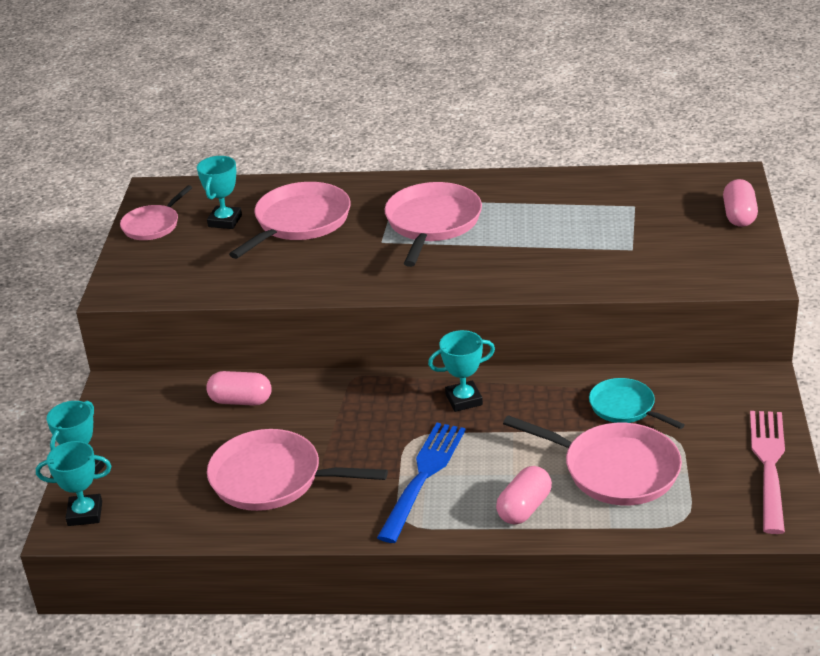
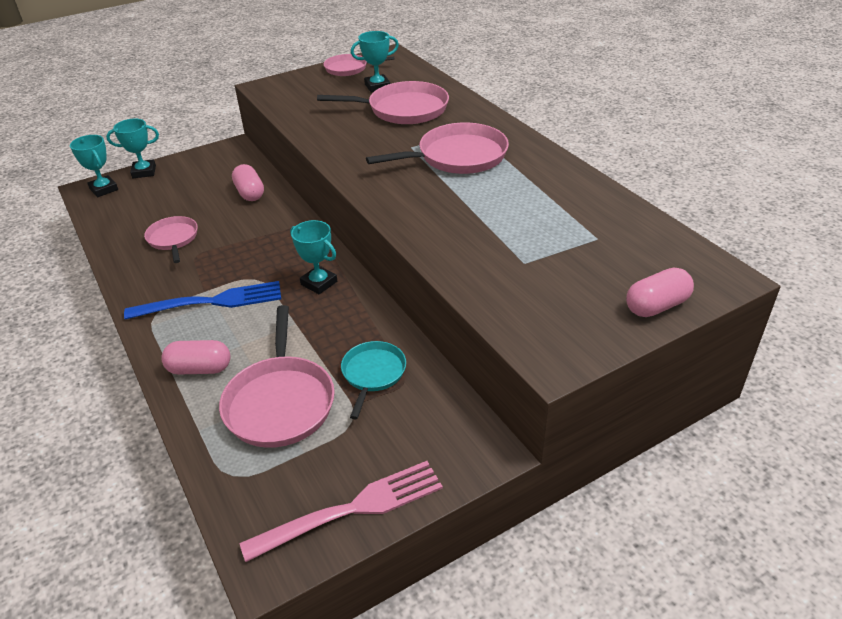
camera: 55 degrees right, 5 degrees up
(272, 479) = (173, 239): pink pan -> pink pan, size x0.60

